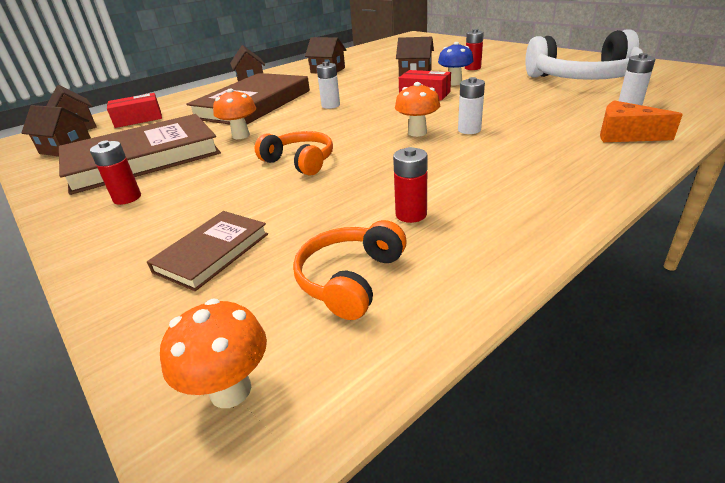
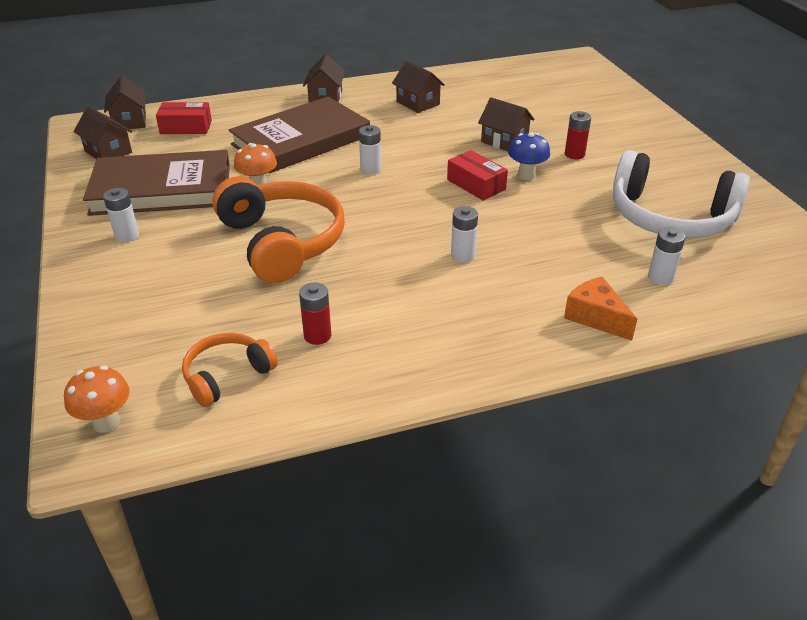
camera: 20 degrees right, 5 degrees up
(127, 198) = (127, 236): red battery -> white battery
(212, 252) = (155, 316): brown book -> none
(300, 161) = (282, 242): orange headphones -> orange headphones, size x1.87
(417, 133) = (413, 241): orange mushroom -> none

